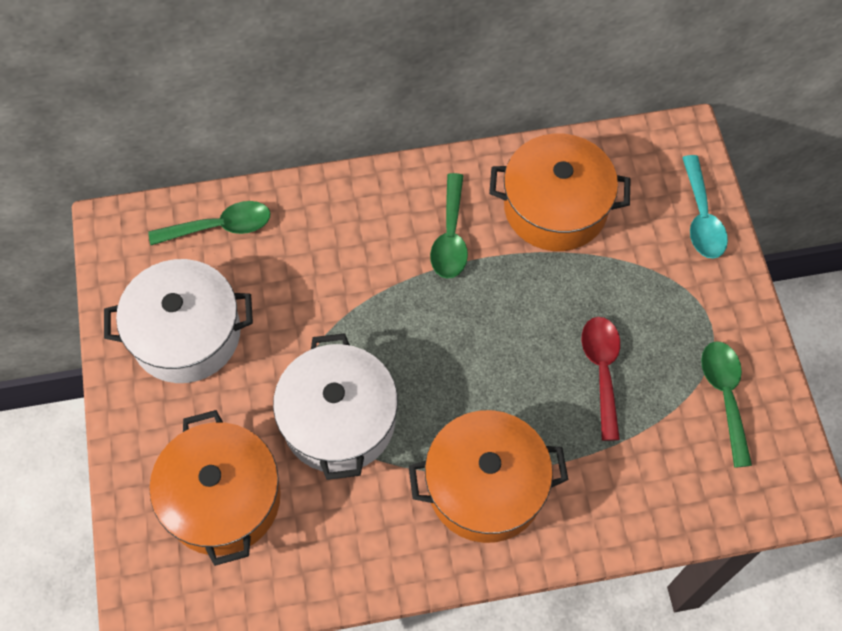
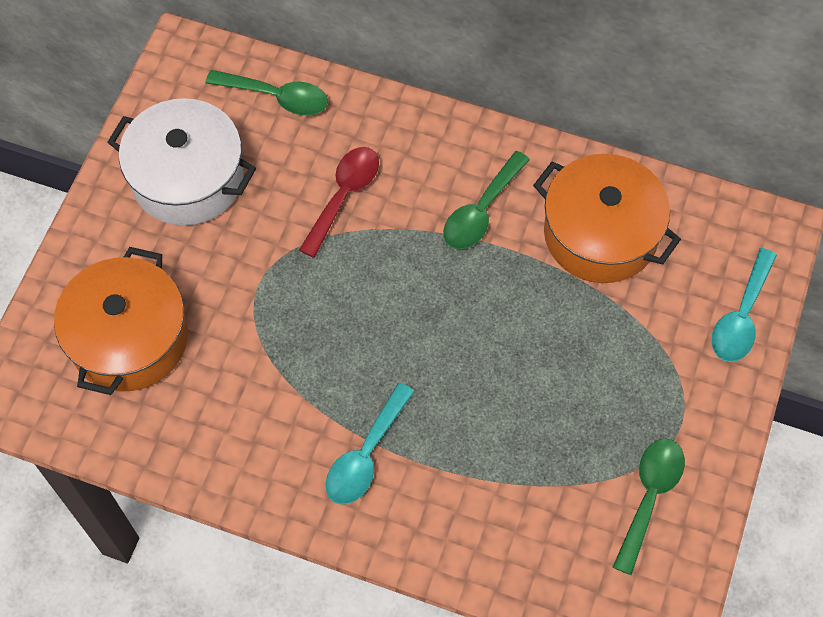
camera: 30 degrees right, 0 degrees up
(339, 420) = (272, 324): white pot -> none
(485, 486) = (366, 455): orange pot -> turquoise spoon
(602, 370) = (544, 409): red spoon -> red spoon (344, 196)

